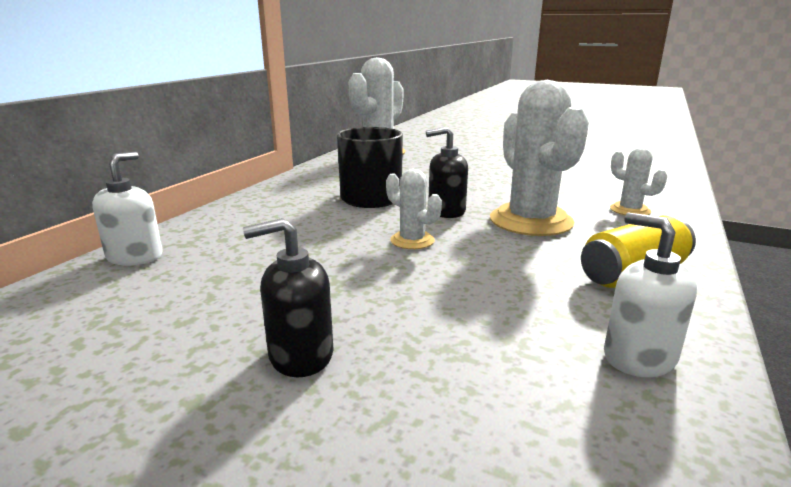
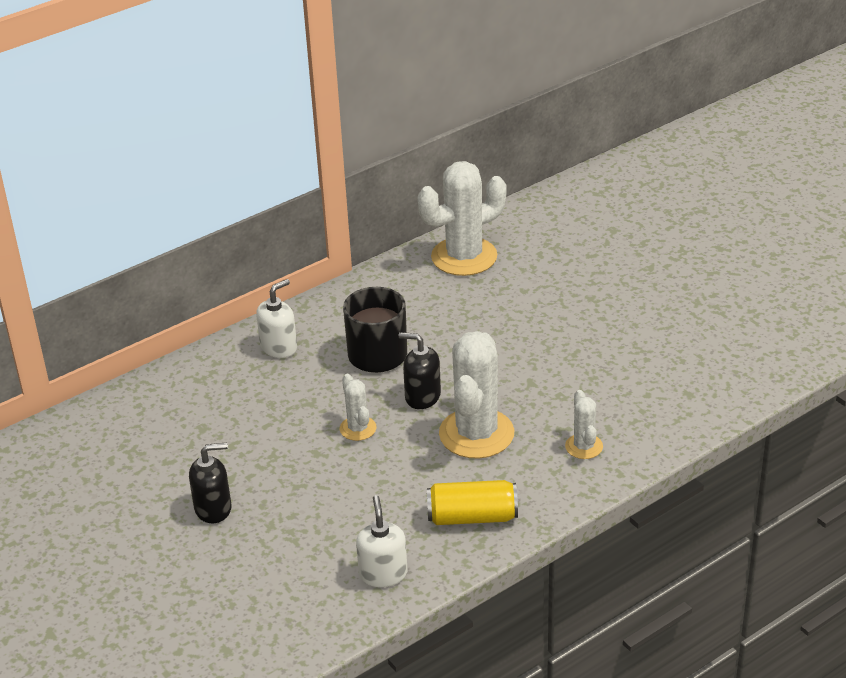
camera: 30 degrees right, 15 degrees up
(135, 257) = (162, 385): white soap dispenser -> white soap dispenser (279, 347)
(300, 355) = (213, 508): black soap dispenser -> black soap dispenser turned 150 degrees clockwise

